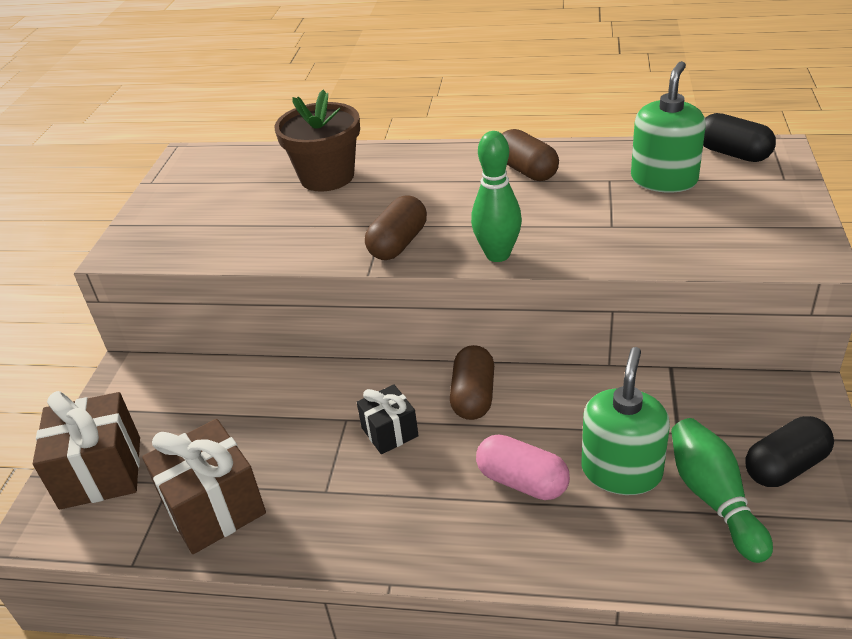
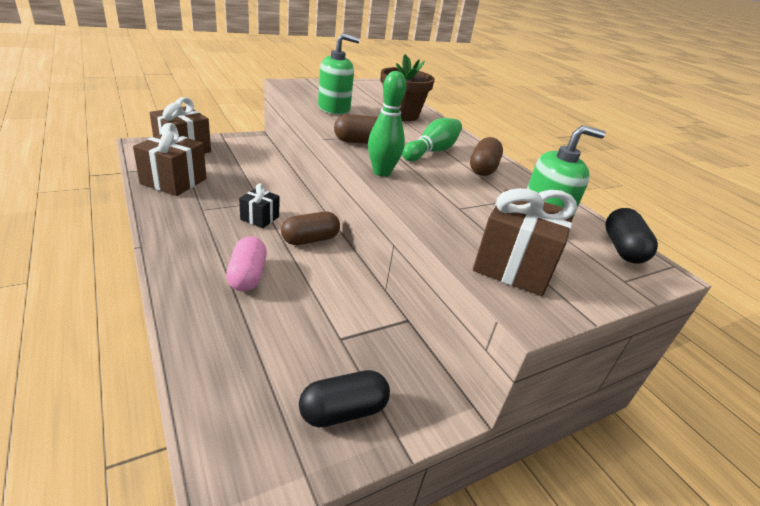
camera: 45 degrees right, 5 degrees down
(621, 471) = (282, 317): green soap dispenser -> green soap dispenser (334, 108)
(714, 498) = (282, 373): green bowling pin -> green bowling pin (431, 151)
(738, 235) = (513, 266): none -> brown gift
(785, 466) = (343, 411): black capsule -> black capsule turned 45 degrees counterclockwise

